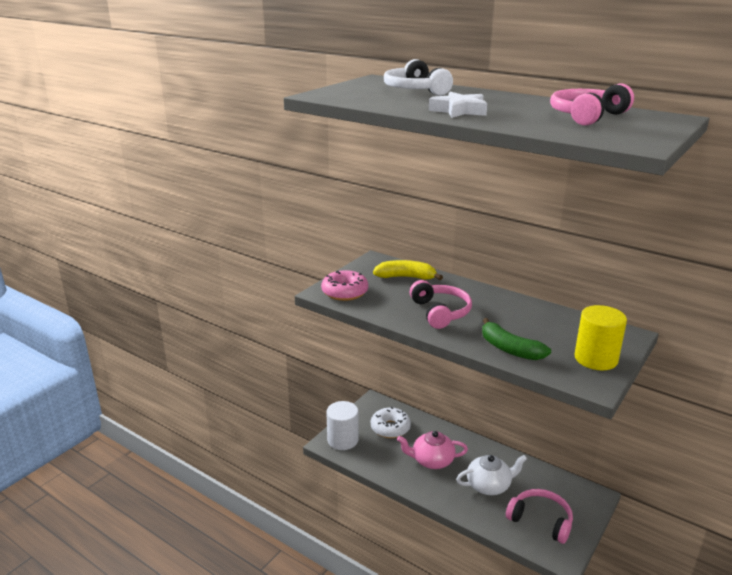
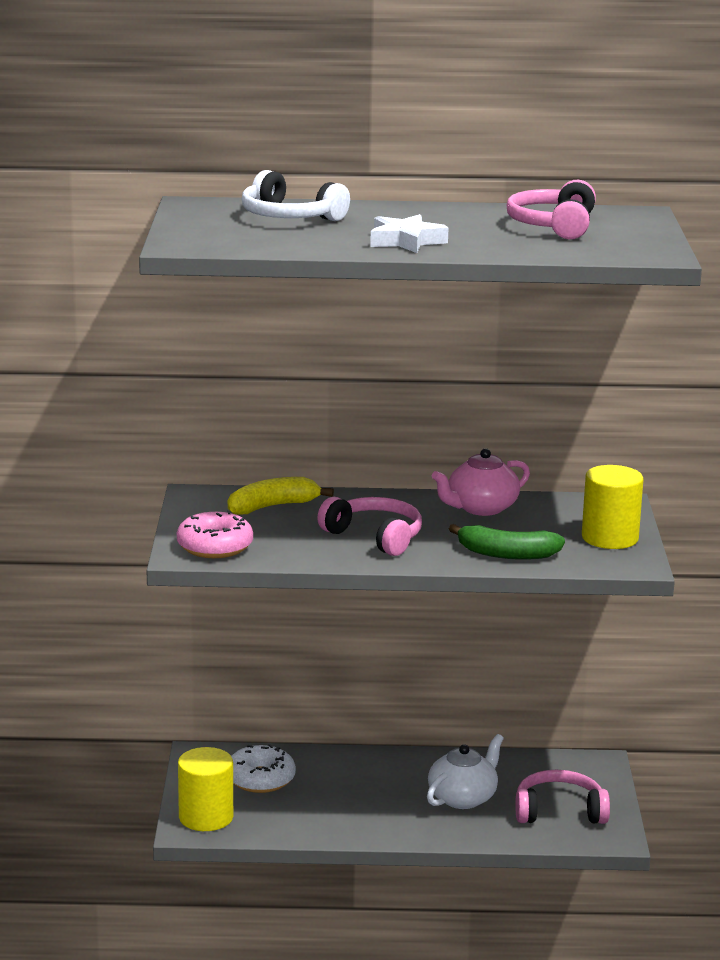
camera: 35 degrees left, 5 degrees down
(343, 440) = (206, 817): white cylinder -> yellow cylinder
(432, 460) = (360, 797): pink teapot -> pink teapot (481, 508)

